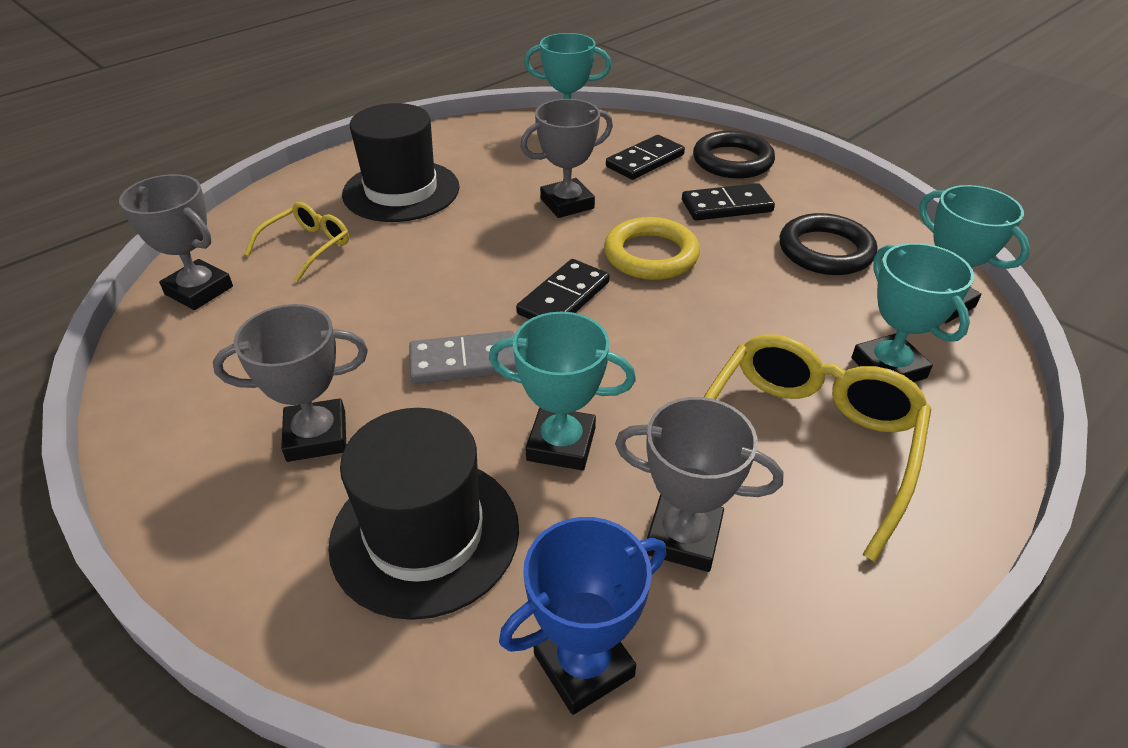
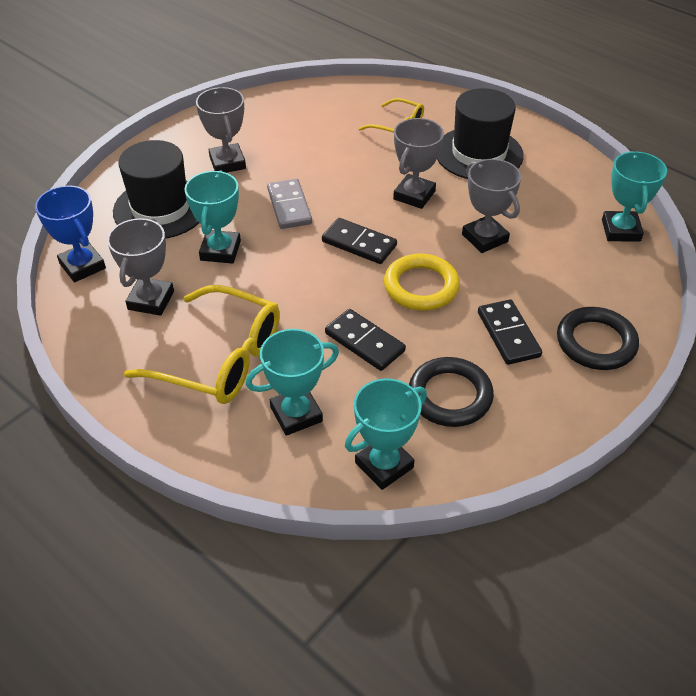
camera: 85 degrees right, 5 degrees up
(199, 290) = (345, 98): grey trophy -> grey trophy (414, 195)
(645, 161) = (573, 282): black domino -> black domino (364, 342)

